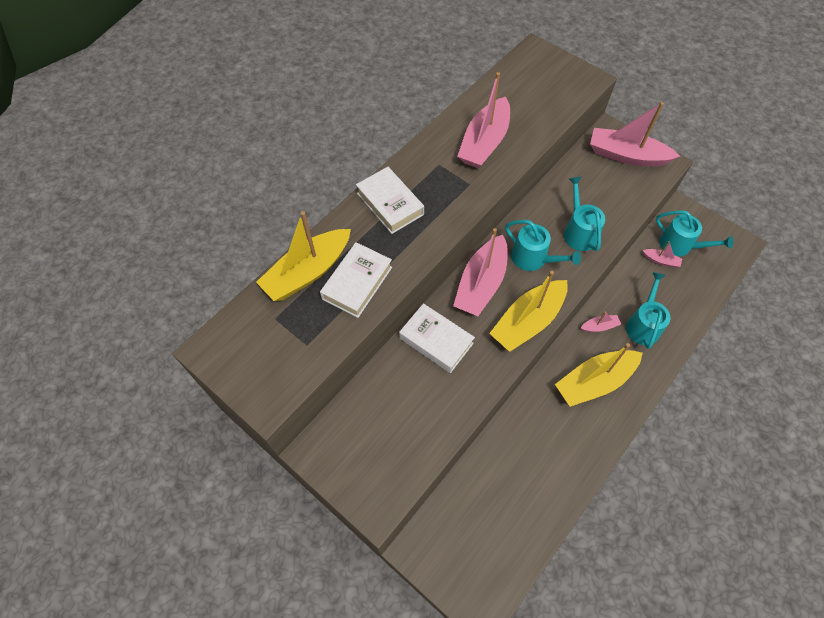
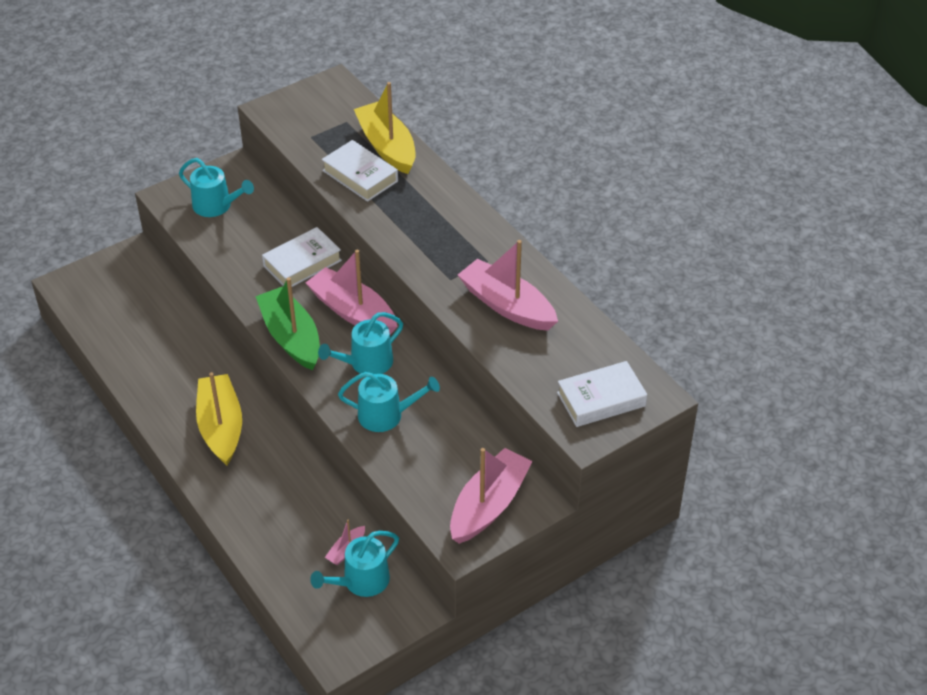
camera: 105 degrees right, 15 degrees down
(390, 204) = (446, 213): white book -> white book (601, 399)
(528, 321) = (291, 337): yellow boat -> green boat
(599, 326) = (284, 454): pink boat -> none
(643, 325) = (267, 496): turquoise watering can -> turquoise watering can (216, 206)

